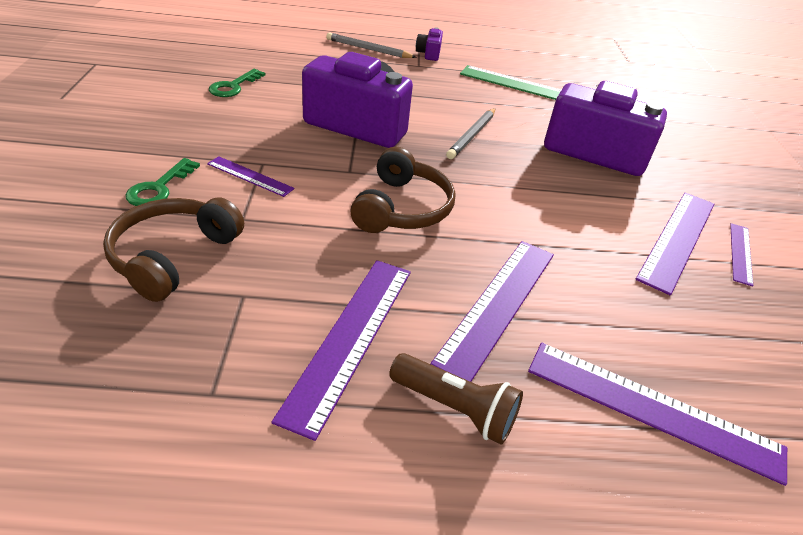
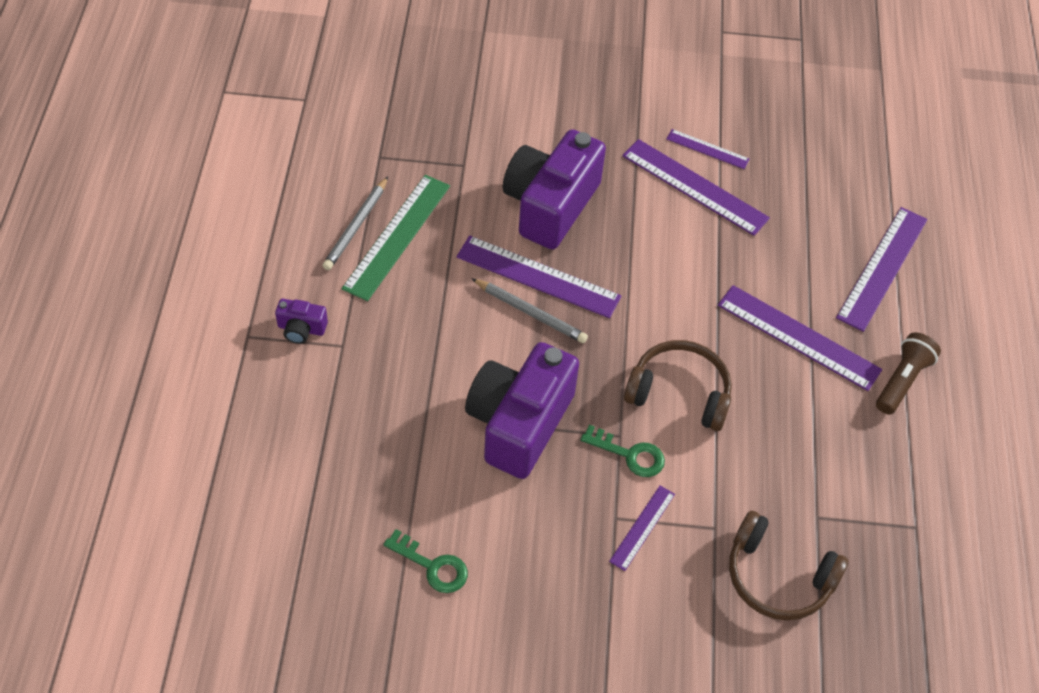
camera: 85 degrees left, 15 degrees up
(159, 188) = (675, 609): green key -> green key (629, 454)
(350, 338) = (850, 440): purple ruler -> purple ruler (538, 277)
(368, 49) = (291, 403): grey pencil -> grey pencil (356, 226)

